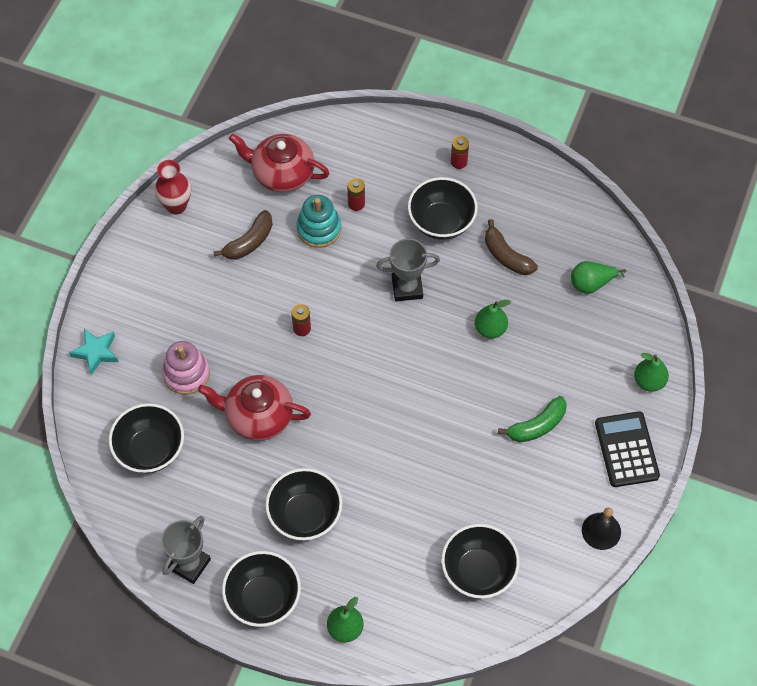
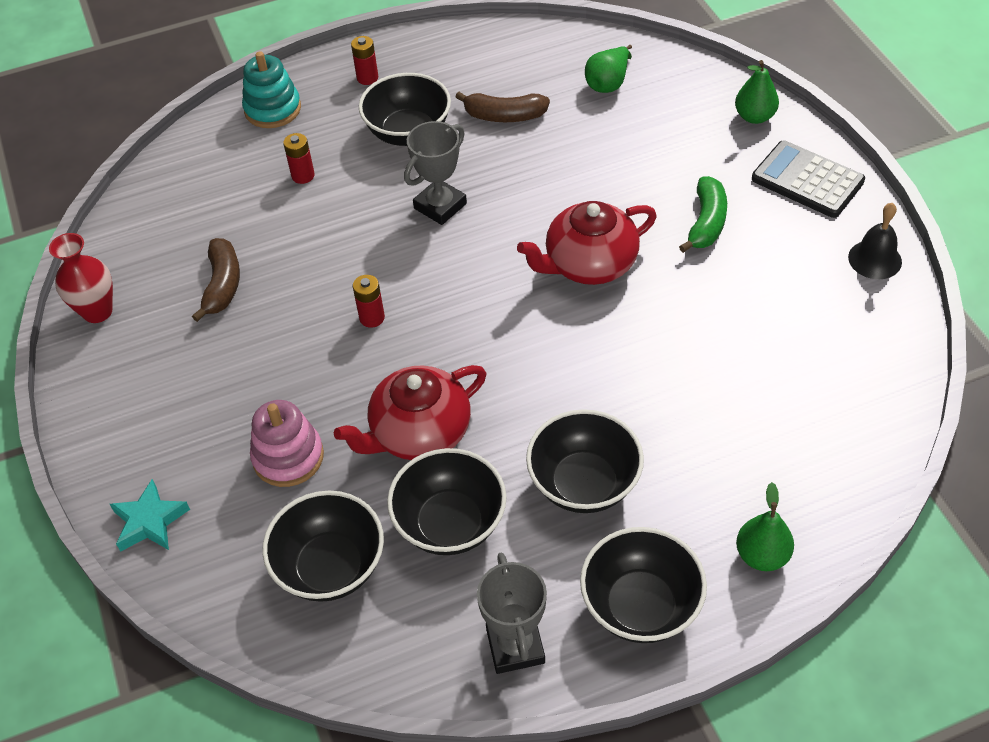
camera: 40 degrees left, 10 degrees down
(282, 173) = (191, 204): red teapot -> red teapot (589, 264)
(319, 229) = (287, 222): turquoise stacking toy -> turquoise stacking toy (273, 109)
(478, 571) = (817, 385): black bowl -> black bowl (450, 523)
(490, 329) = (563, 180): green pear -> none

